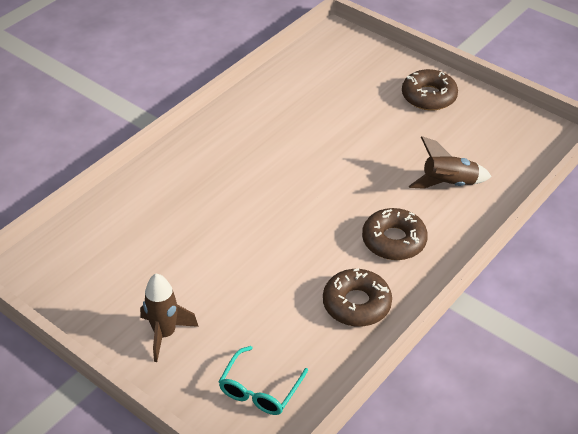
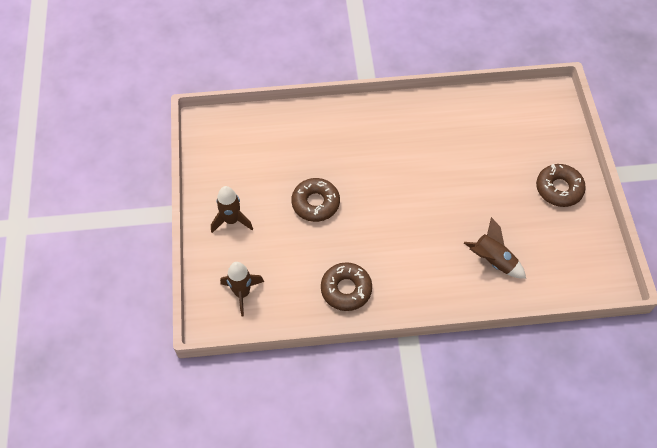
camera: 45 degrees right, 15 degrees up
(260, 390) = (242, 293): turquoise glasses -> brown rocket
(394, 240) = (413, 269): brown donut -> brown donut (315, 203)

